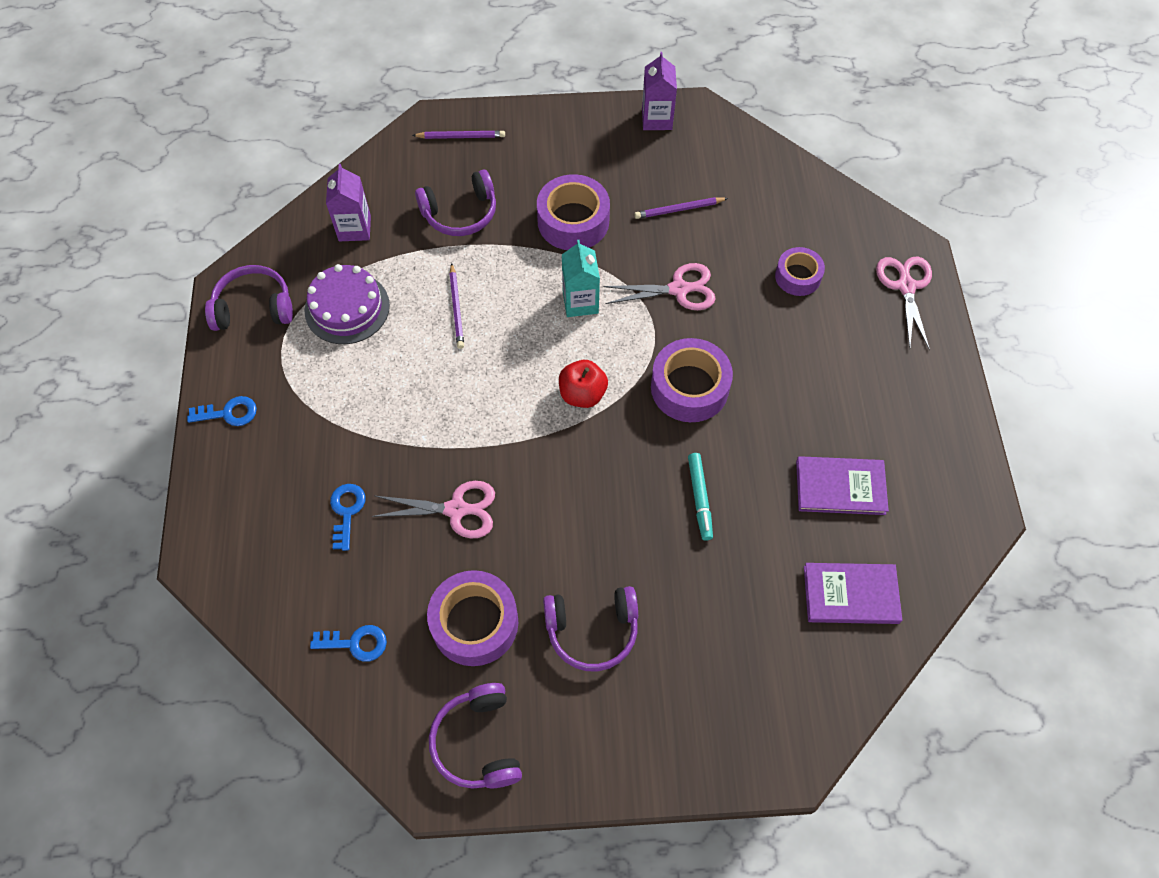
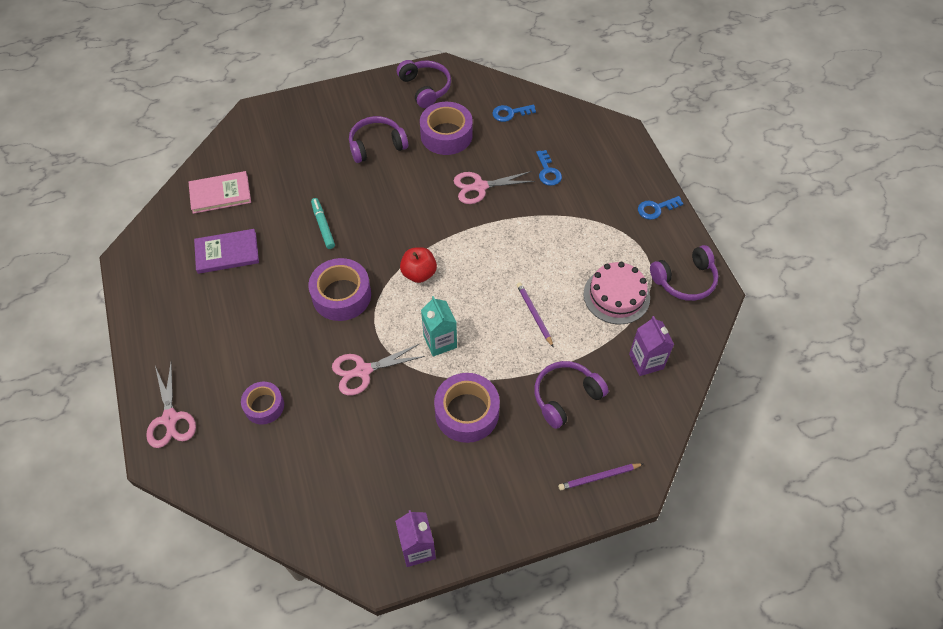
camera: 165 degrees right, 5 degrees down
(347, 308) = (616, 296): purple cake -> pink cake
(679, 209) = (376, 447): purple pencil -> none
(850, 594) = (220, 194): purple book -> pink book

